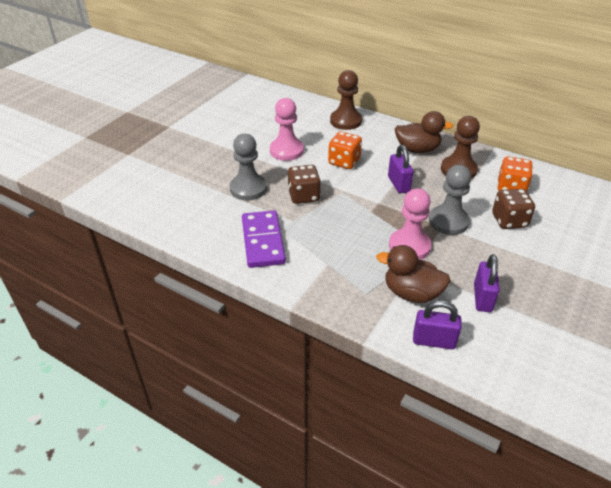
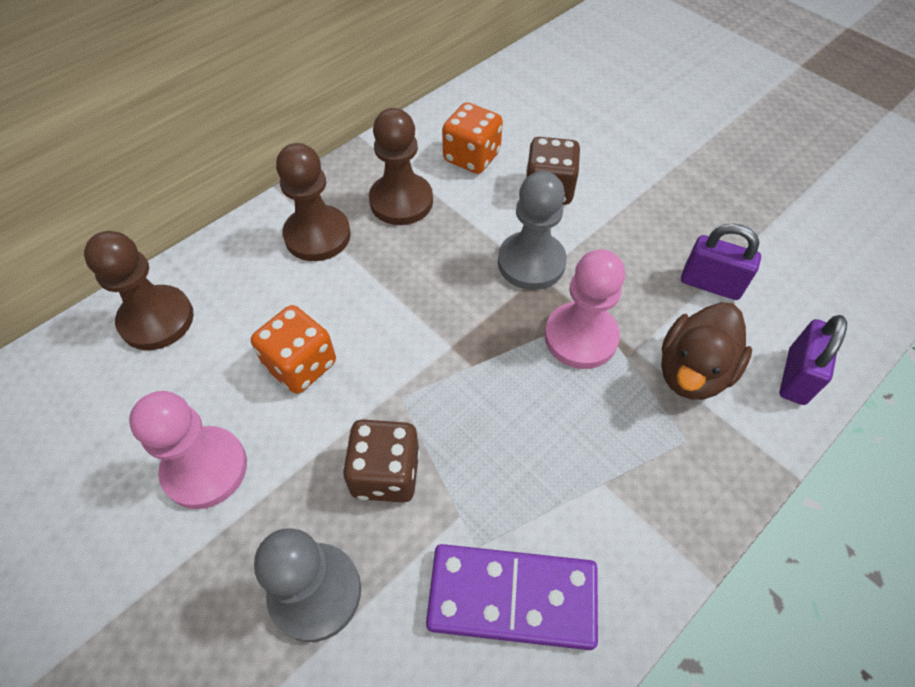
camera: 75 degrees left, 15 degrees up
(398, 184) = (409, 297): purple padlock -> none
(417, 149) = (317, 235): brown duck -> brown pawn

